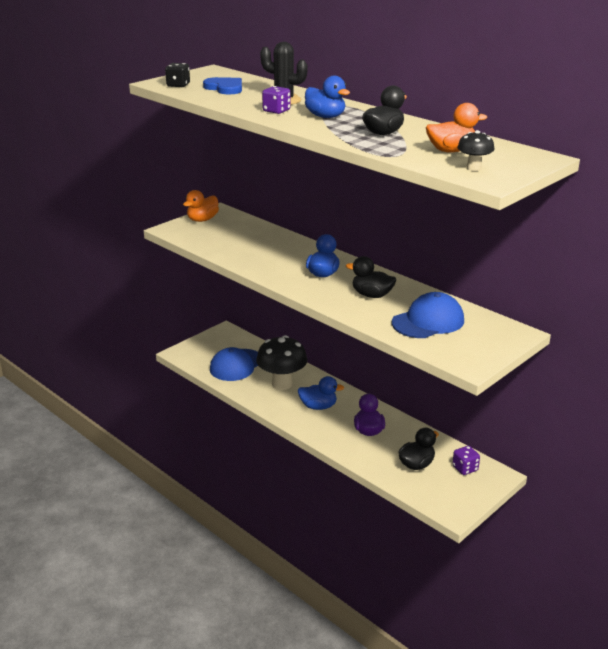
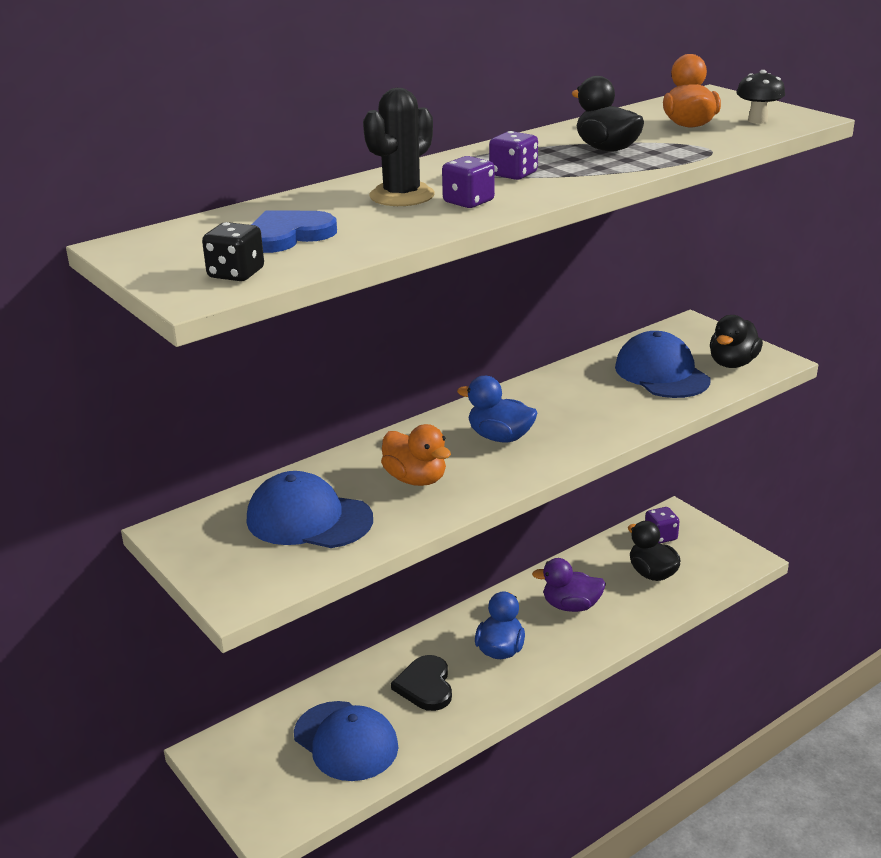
camera: 80 degrees left, 0 degrees up
(202, 220) = (210, 552): orange duck -> orange duck (416, 479)
(231, 235) = (309, 519): none -> blue cap
(282, 384) = (425, 686): black mushroom -> black heart
(325, 117) = (513, 174): blue duck -> purple dice
(372, 295) = (579, 404): black duck -> black duck (732, 363)

